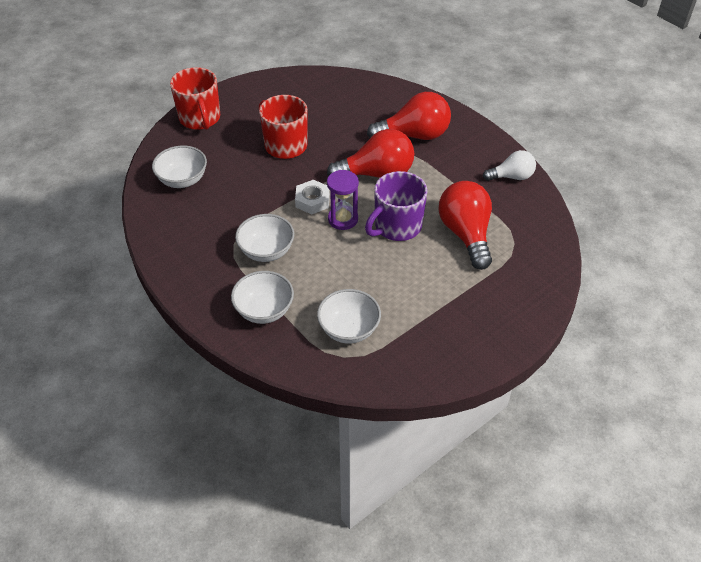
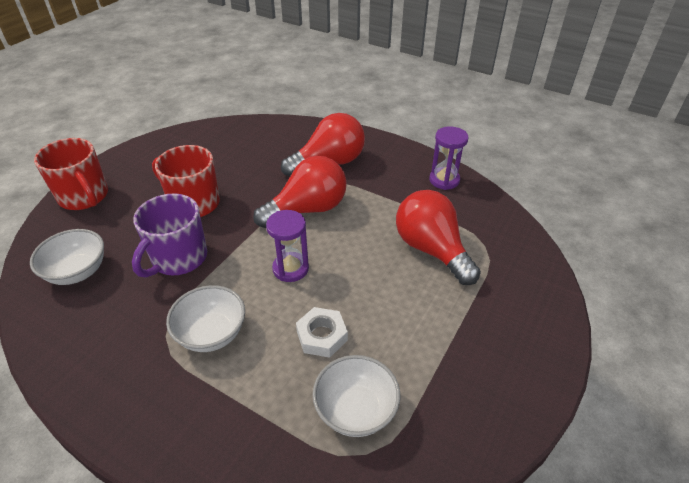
camera: 20 degrees left, 5 degrees down
(264, 310) = (235, 419): white bowl -> none
(312, 200) = (247, 256): white nut -> white nut (322, 336)
(397, 226) = (354, 261): purple mug -> purple mug (178, 258)
(511, 177) = (444, 180): white light bulb -> purple hourglass

